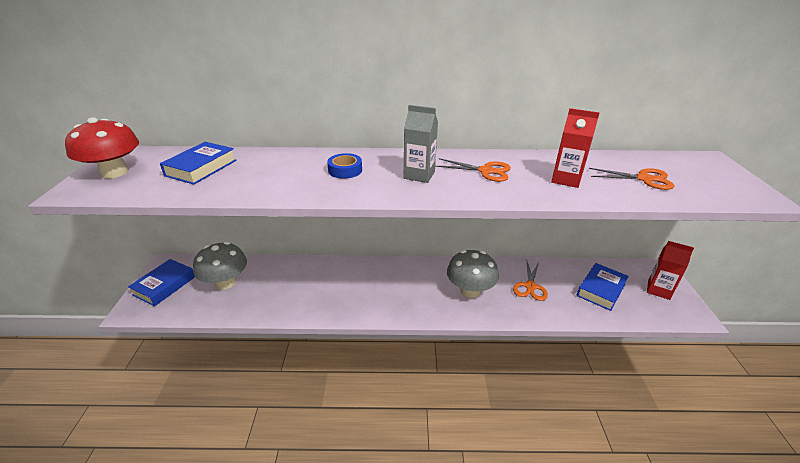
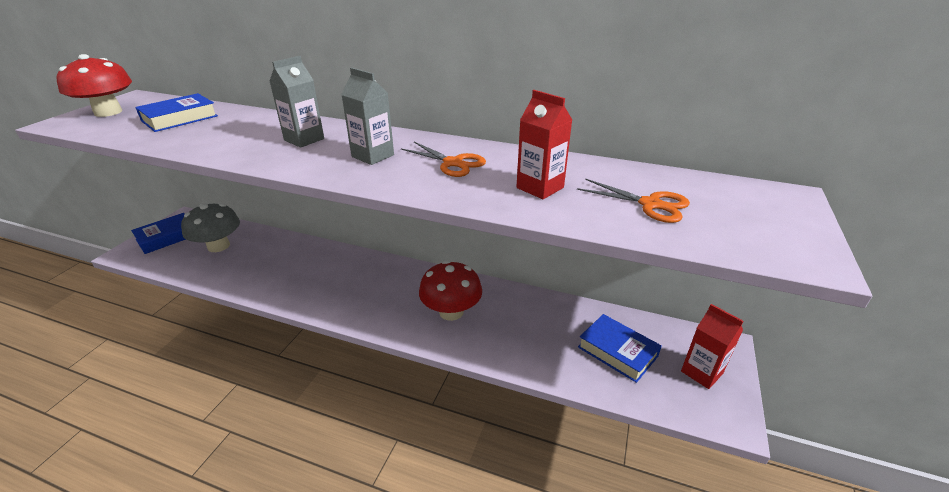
camera: 20 degrees right, 0 degrees up
(345, 170) = (304, 139): blue tape -> grey carton
(470, 290) = (451, 311): grey mushroom -> red mushroom
(530, 286) = (527, 325): orange scissors -> none
(601, 290) = (617, 352): blue book -> blue book turned 75 degrees clockwise

